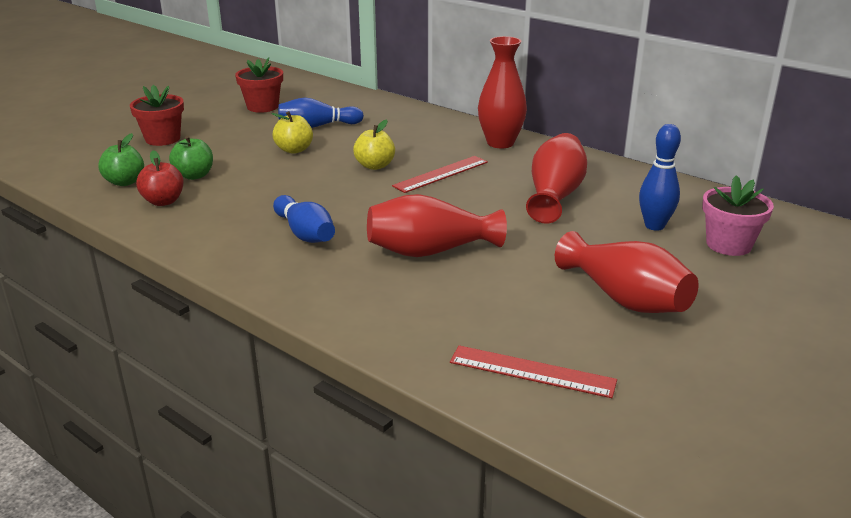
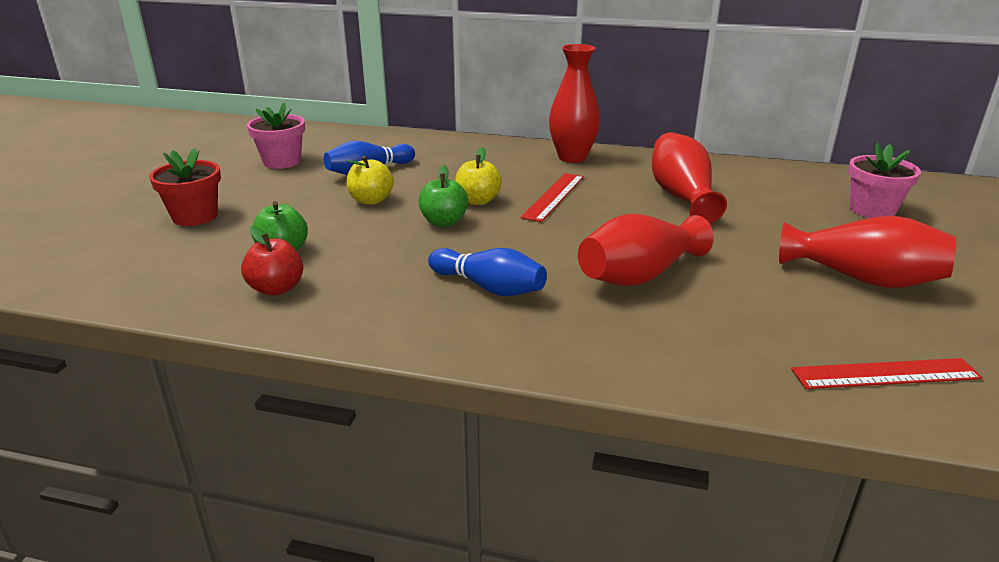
camera: 25 degrees left, 0 degrees up
(125, 182) = (199, 276): green apple -> green apple (444, 222)
(262, 107) = (282, 162): red flower pot -> pink flower pot
(654, 226) = (796, 206): blue bowling pin -> none

